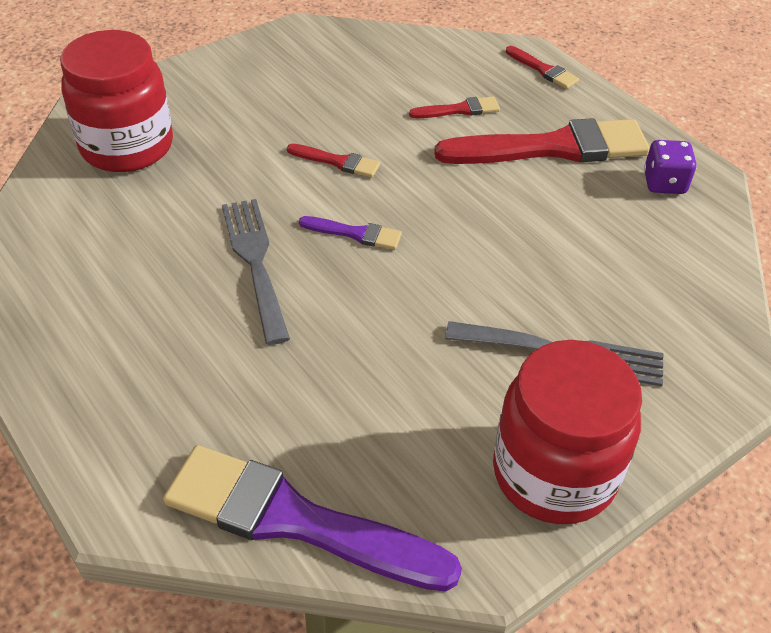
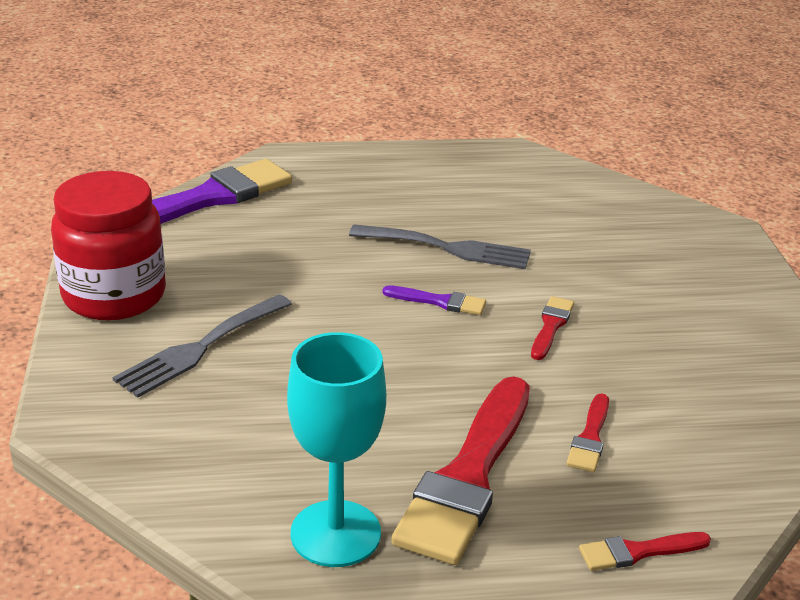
camera: 120 degrees right, 15 degrees down
(127, 146) = (651, 232): red jar -> none
(337, 162) = (551, 326): red brush -> red brush turned 150 degrees clockwise
(355, 233) = (439, 302): purple brush -> purple brush turned 120 degrees counterclockwise
(664, 183) = (335, 533): purple dice -> turquoise goblet

